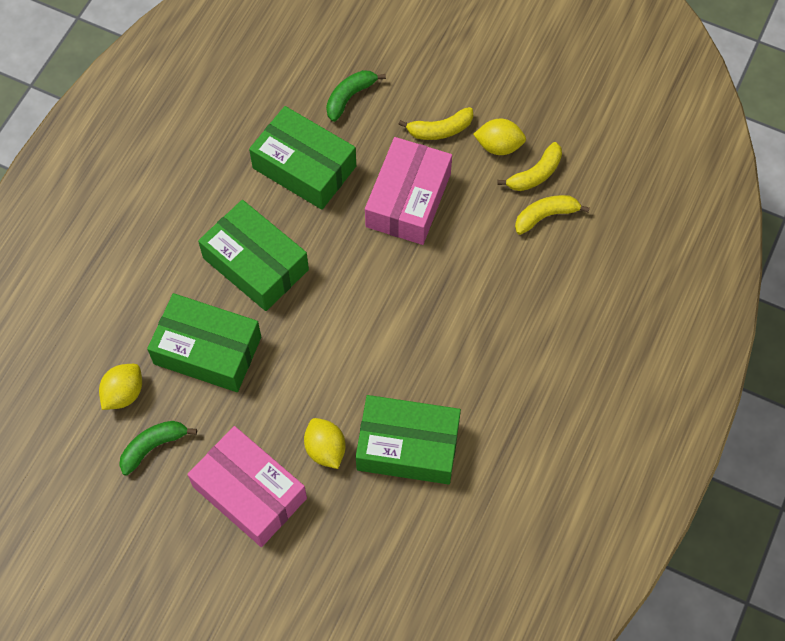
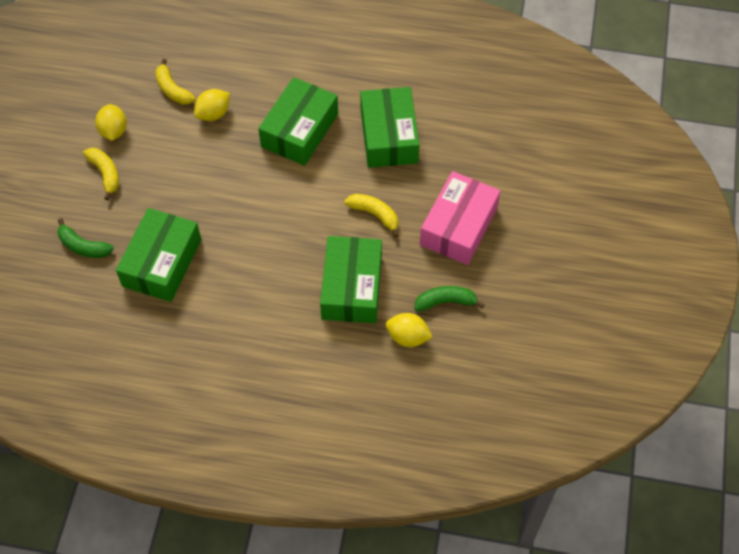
camera: 105 degrees left, 5 degrees down
(153, 447) = (445, 302): green banana -> green banana turned 135 degrees clockwise
(256, 264) = (264, 274): green box -> green box (299, 130)
(325, 449) = (408, 186): yellow lemon -> yellow lemon (213, 114)
(408, 200) = (178, 181): pink box -> none
(535, 174) = (135, 103): yellow banana -> yellow banana (374, 215)

